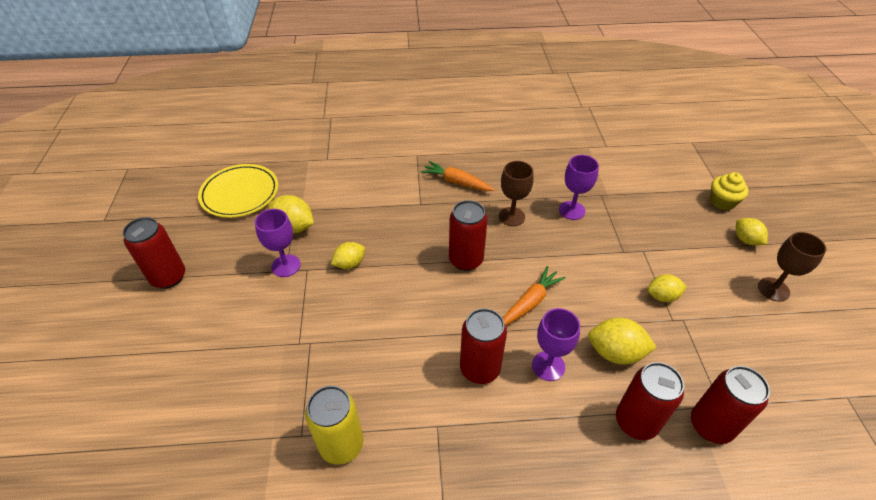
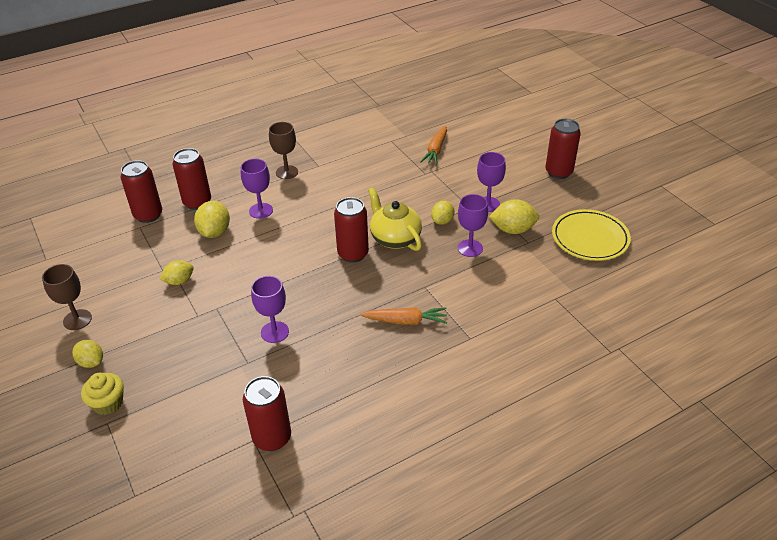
camera: 155 degrees right, 5 degrees down
(341, 445) = (366, 144): yellow can -> none
(350, 224) = (470, 248): none -> purple goblet
(413, 262) = (394, 238): none -> yellow teapot
(480, 369) = (306, 195): red can -> red can (272, 438)
(511, 216) = (332, 304): brown goblet -> brown goblet (287, 172)
(530, 302) = (287, 242): orange carrot -> orange carrot (436, 150)
(615, 353) = (214, 232): yellow lemon -> yellow lemon turned 75 degrees counterclockwise

